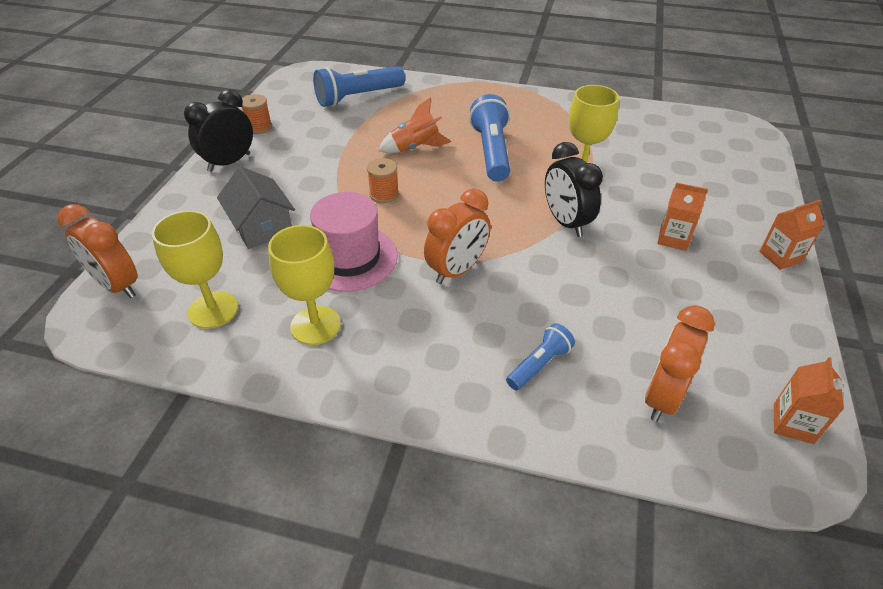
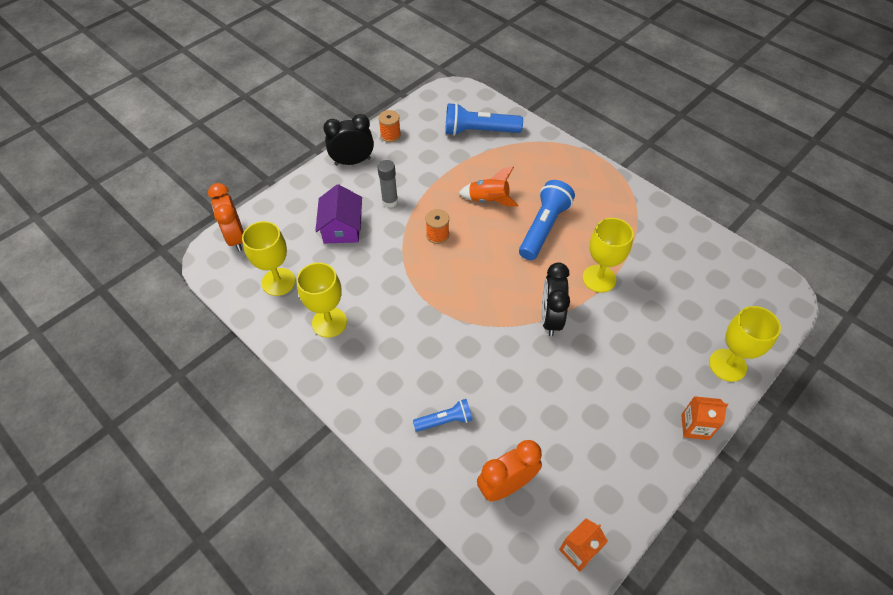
camera: 30 degrees right, 10 degrees up
(261, 226) = (342, 228): grey house -> purple house
(303, 183) = (390, 201): none -> grey glue stick
(350, 258) = (381, 280): pink hat -> none
(457, 270) = (443, 323): orange clock -> none
(673, 238) = (621, 370): orange carton -> none
(756, 197) = (727, 365): none -> yellow goblet

